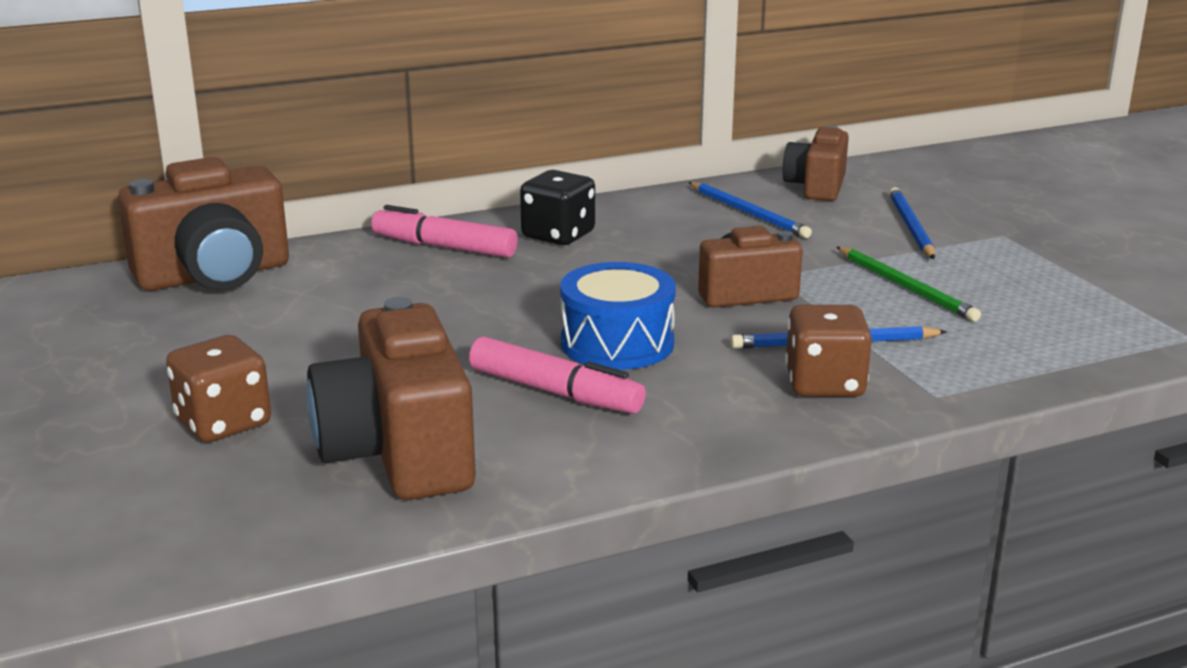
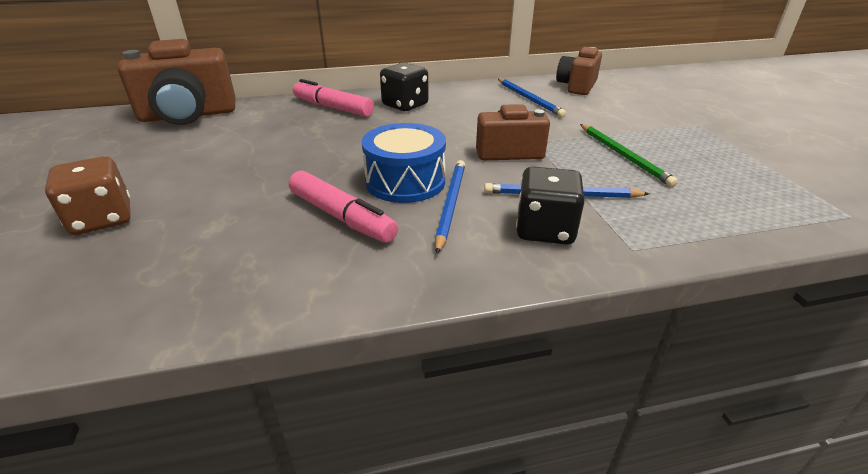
camera: 10 degrees right, 10 degrees up
(399, 453) = (198, 259): brown camera -> none
(824, 384) = (545, 230): brown dice -> black dice
(911, 227) = (634, 114): blue pencil -> blue pencil (450, 204)

